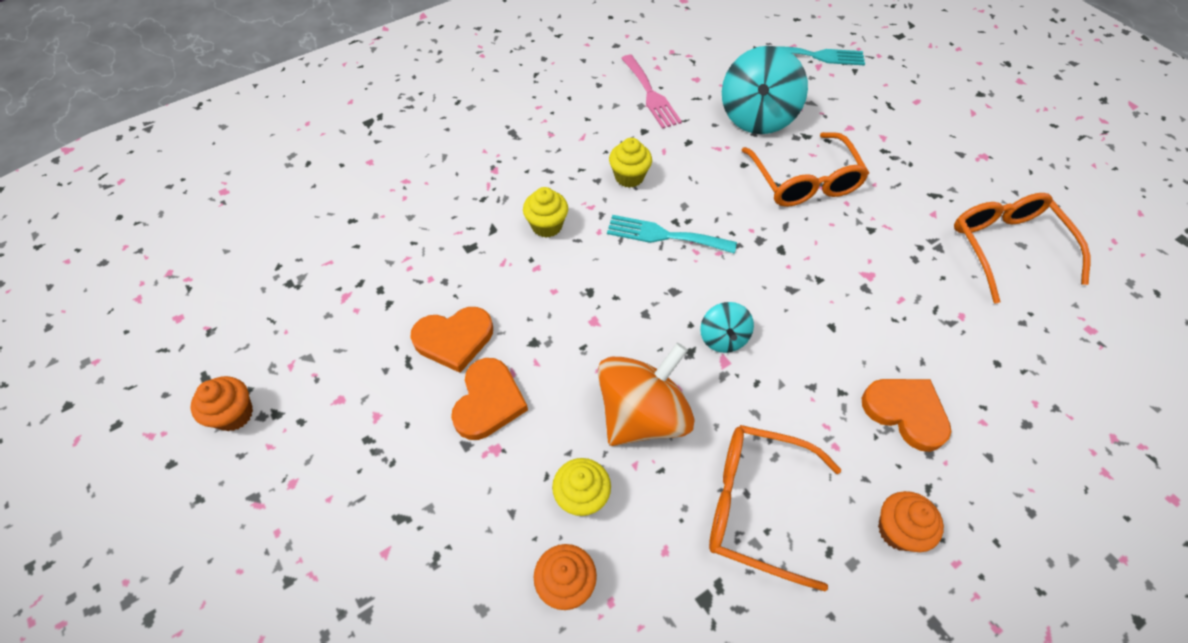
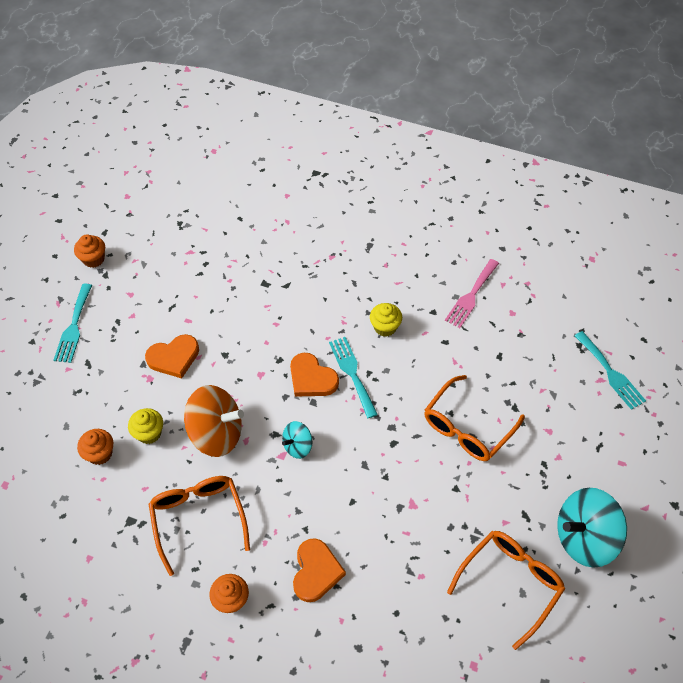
camera: 55 degrees right, 0 degrees up
(320, 504) = (74, 327): none -> turquoise fork
(454, 339) = (199, 317): orange heart -> orange heart (312, 378)
(547, 226) = (310, 309): yellow cupcake -> none
(757, 117) = (506, 368): turquoise spinning top -> turquoise spinning top (584, 537)

